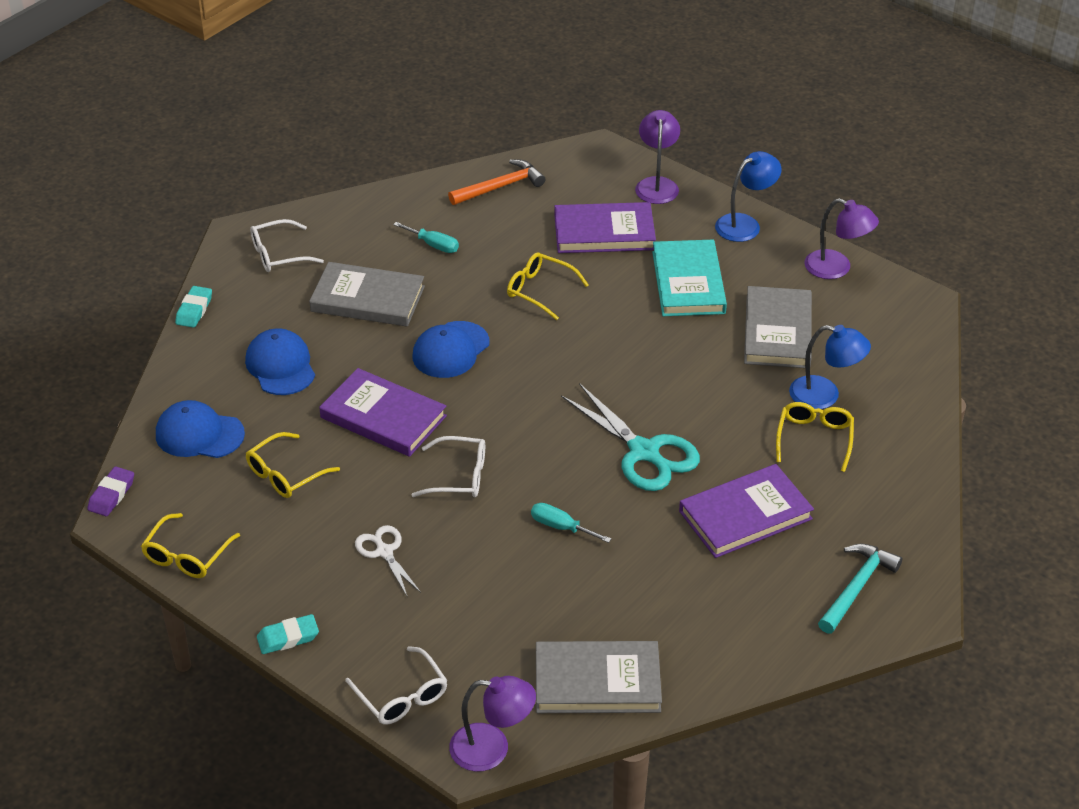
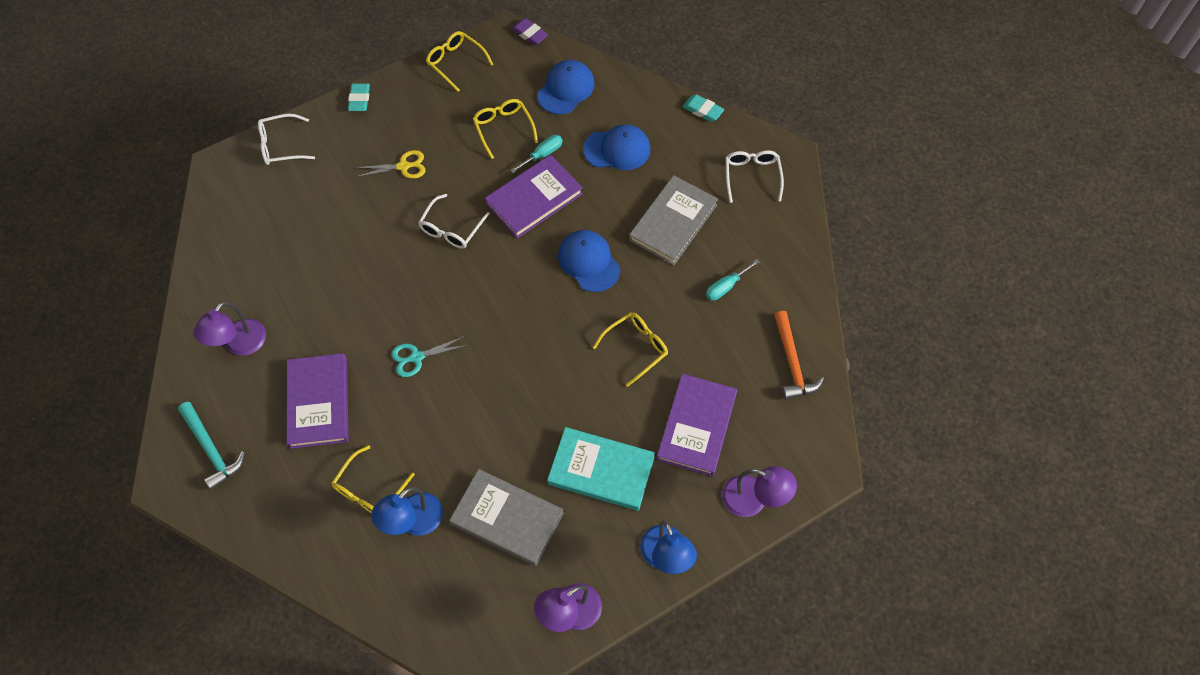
camera: 110 degrees right, 20 degrees up
(384, 552) = (403, 166): white scissors -> yellow scissors
(492, 749) = (215, 180): purple lamp -> purple lamp (240, 345)
(561, 527) = (371, 276): turquoise screwdriver -> turquoise screwdriver (542, 154)
(597, 682) = (229, 253): grey book -> none
(643, 452) = (416, 357): turquoise scissors -> turquoise scissors, size x0.56
(814, 439) = (369, 489): yellow glasses -> yellow glasses turned 90 degrees clockwise

